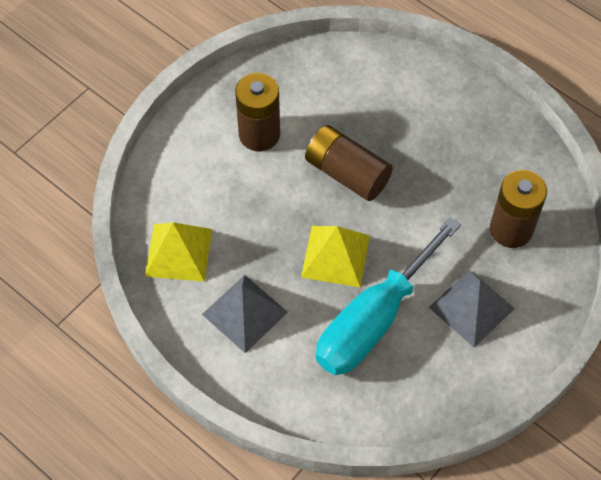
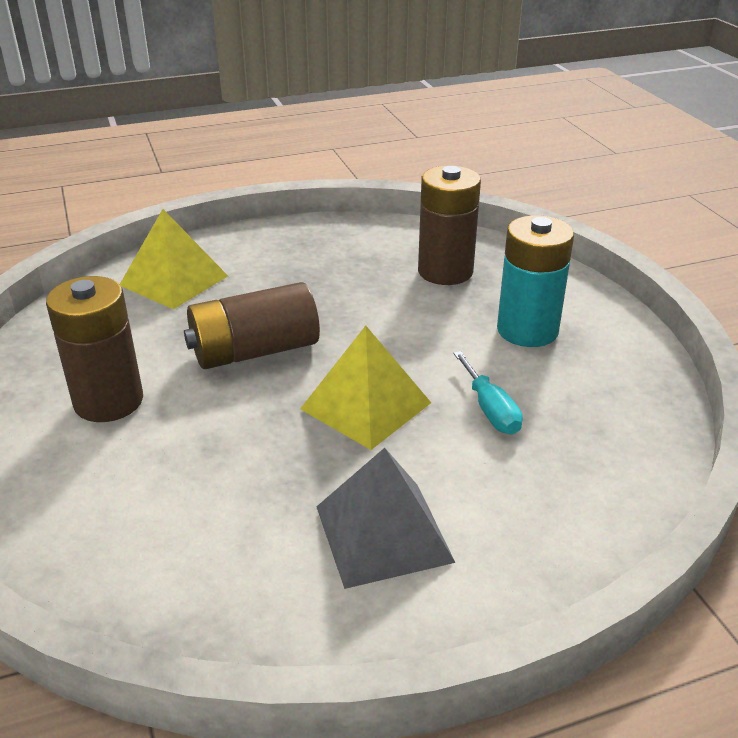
camera: 60 degrees left, 25 degrees down
(179, 252) = (205, 570): yellow pyramid -> yellow pyramid (174, 280)
(373, 320) = (490, 410): turquoise screwdriver -> turquoise screwdriver, size x0.41
(471, 308) = (527, 330): grey pyramid -> turquoise battery

